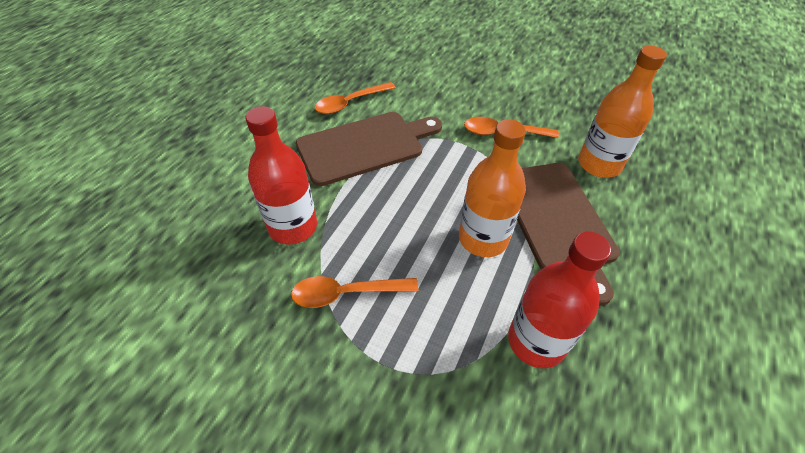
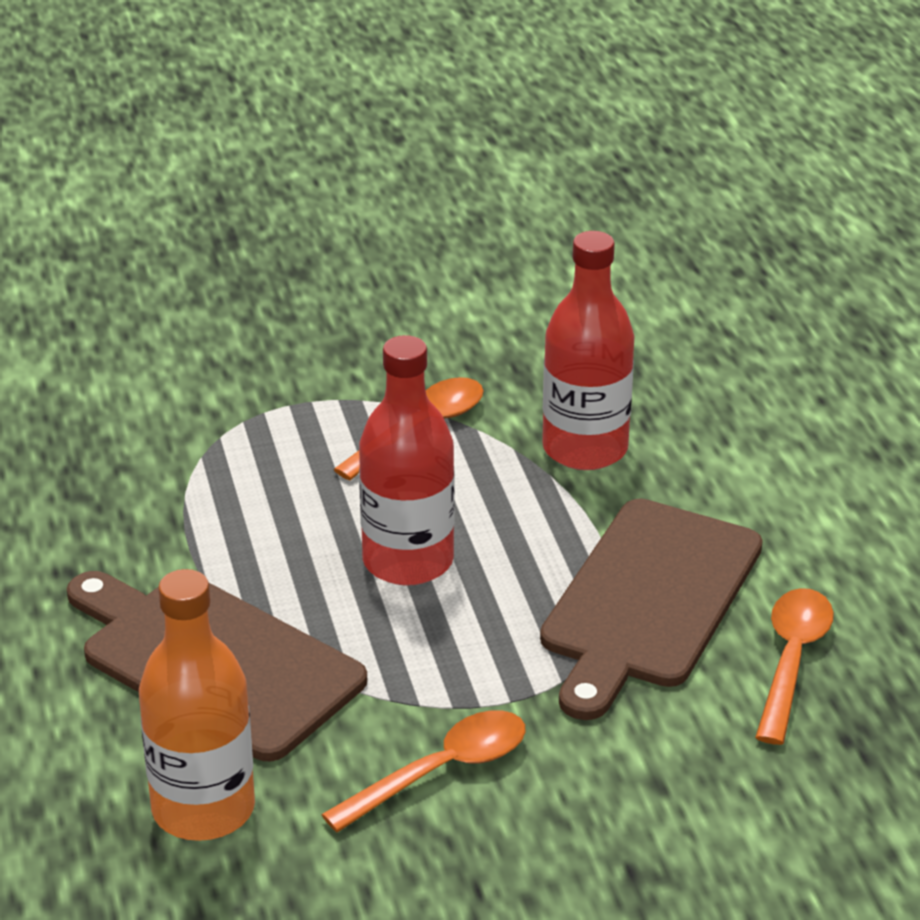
camera: 140 degrees right, 15 degrees down
(483, 239) = (307, 574): orange bottle -> none
(536, 341) = (141, 505): red bottle -> red bottle (408, 561)

